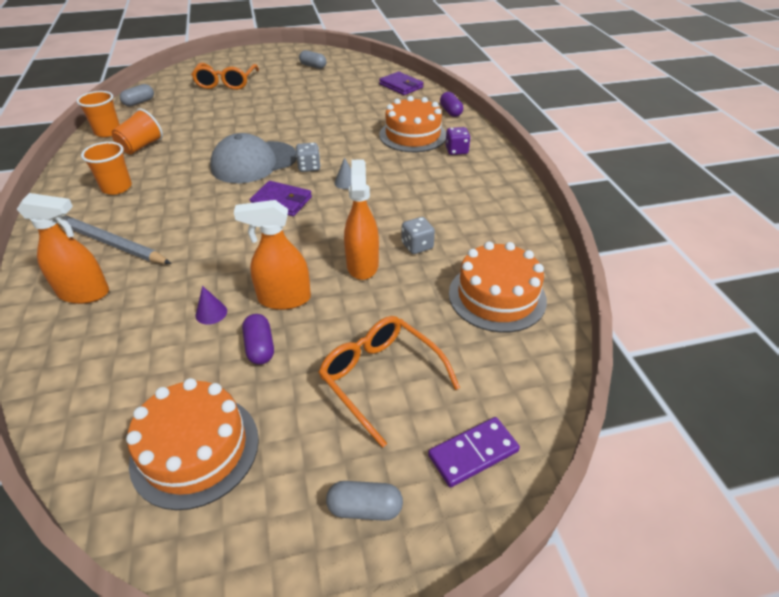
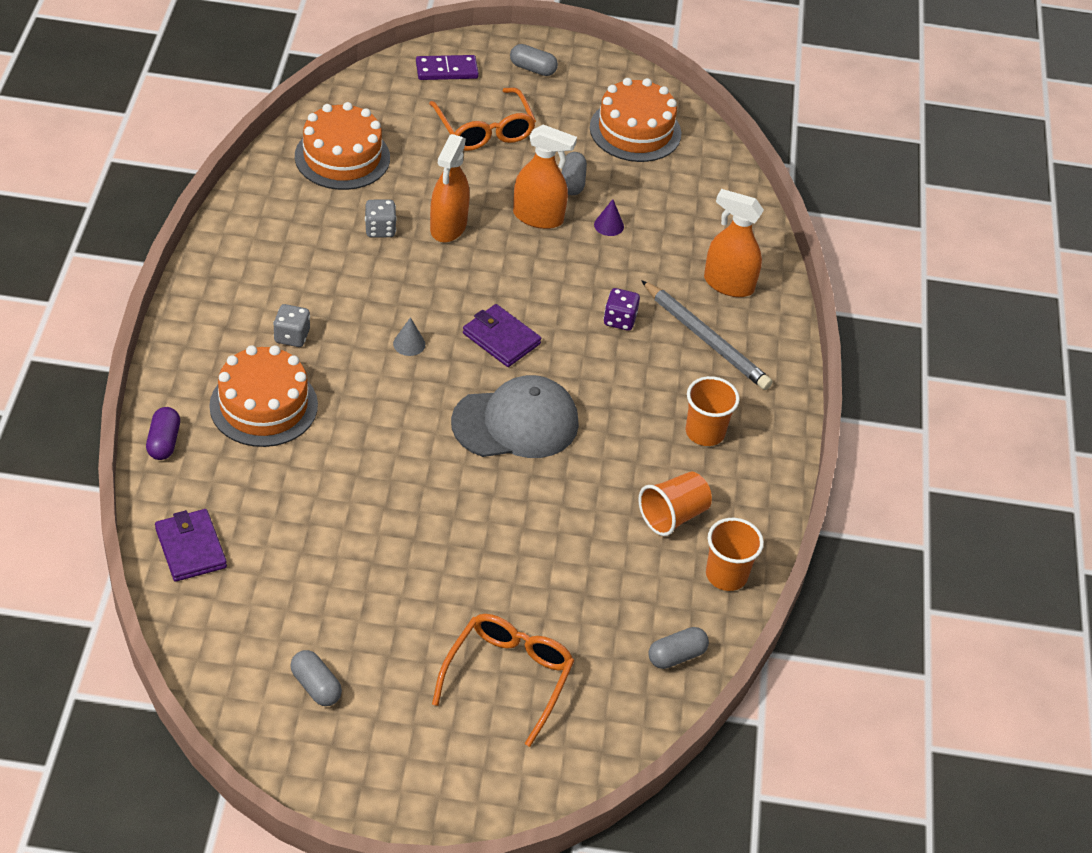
camera: 165 degrees left, 5 degrees up
(260, 347) = (572, 182): purple capsule -> grey capsule
(309, 167) = (444, 388): grey dice -> grey dice (292, 336)
(456, 151) = (226, 352): purple dice -> purple dice (620, 320)

